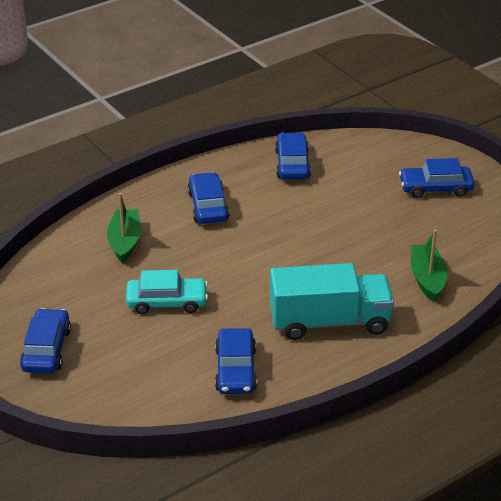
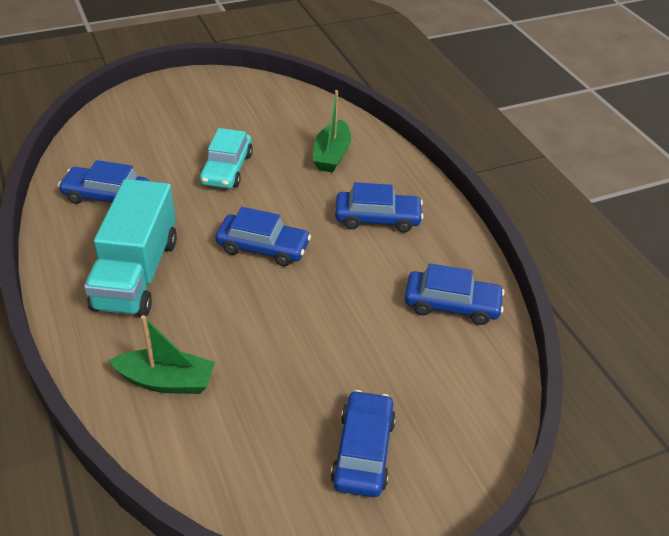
camera: 100 degrees right, 5 degrees up
(46, 349) = (198, 99): blue car -> blue car (263, 247)
(125, 242) = (331, 155): green boat -> green boat turned 90 degrees clockwise

